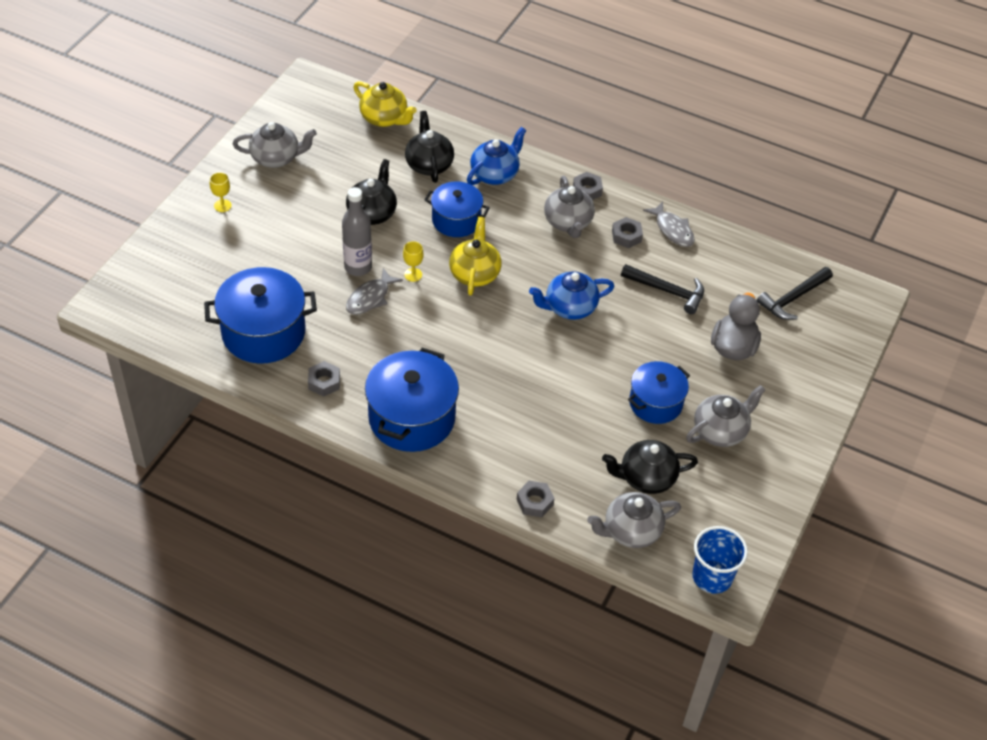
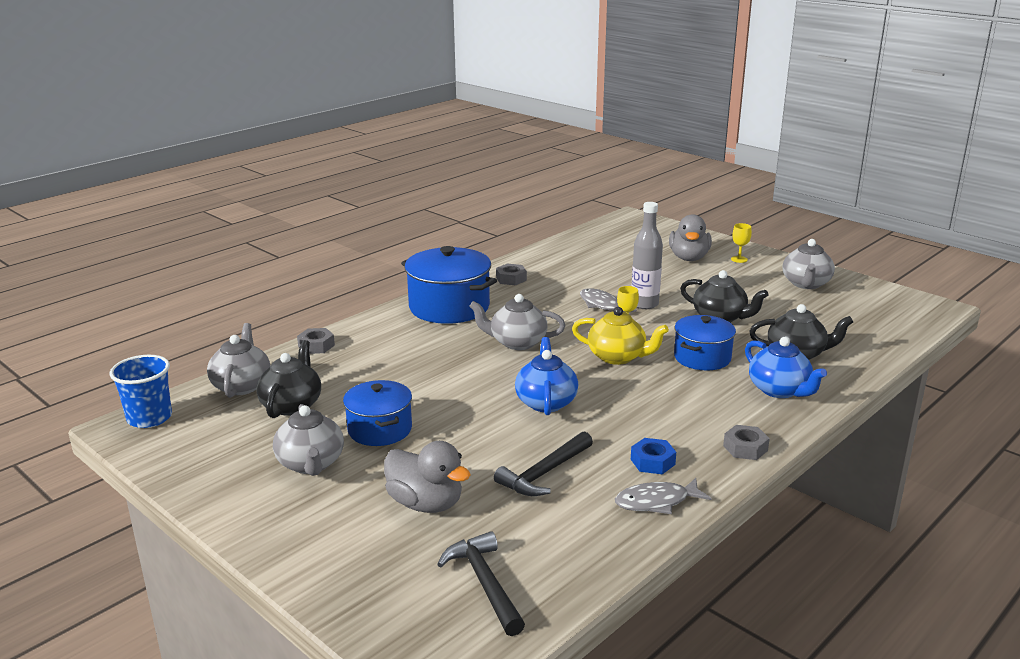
camera: 110 degrees right, 25 degrees down
(228, 244) = (689, 258): none -> grey duck
(263, 332) = (578, 263): blue pot -> none
(384, 118) = (877, 339): yellow teapot -> none
(568, 222) = (686, 424): grey teapot -> grey teapot (517, 342)
(626, 236) = (652, 462): grey nut -> blue nut

